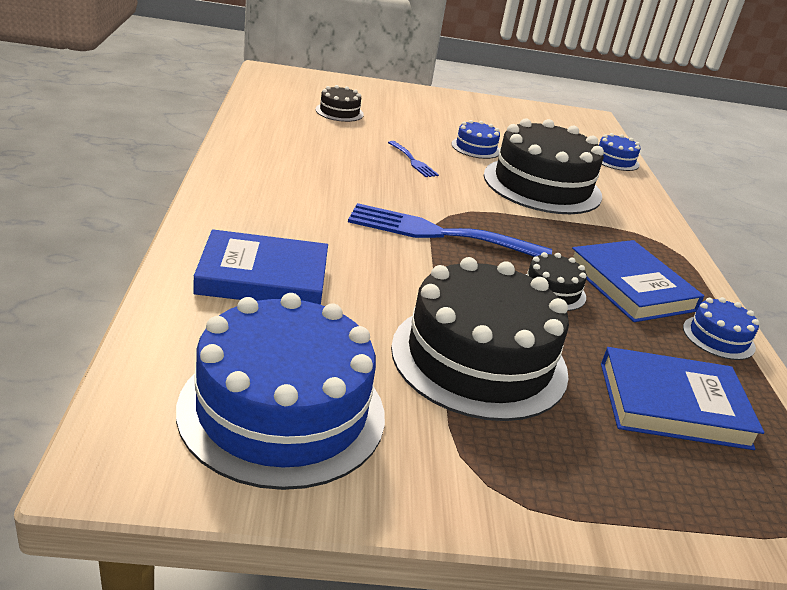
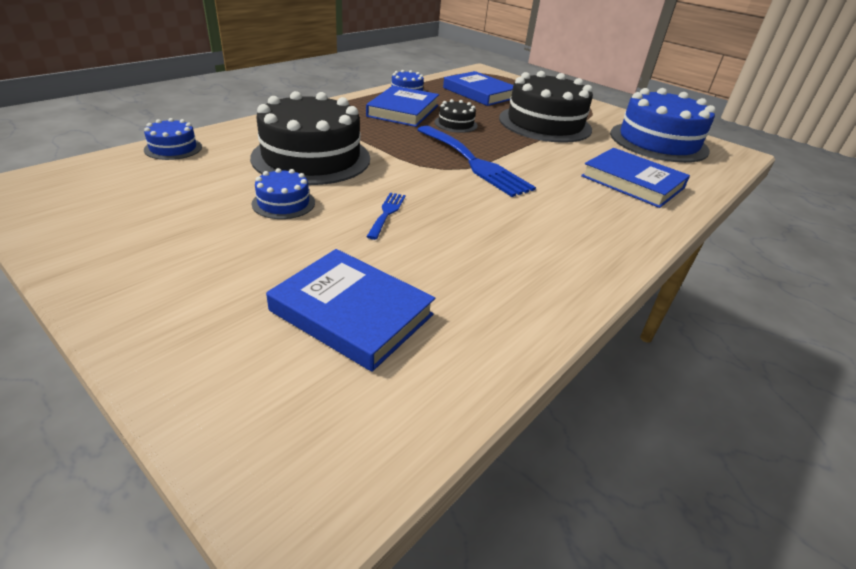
camera: 135 degrees left, 5 degrees up
(339, 112) = (351, 313): black cake -> blue book

